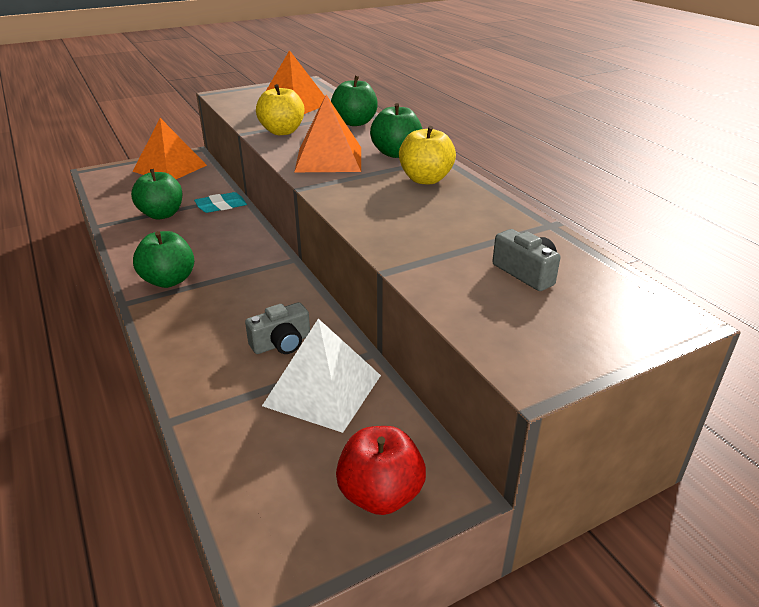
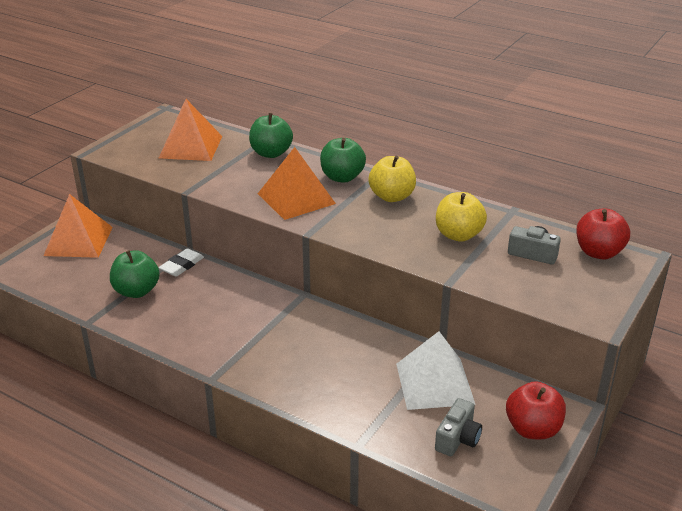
camera: 30 degrees left, 0 degrees up
(169, 280) = (224, 348): green apple -> none
(221, 206) = (182, 266): turquoise eraser -> white eraser
(281, 343) = (371, 363): grey camera -> grey camera (458, 439)
(282, 132) = (220, 180): yellow apple -> yellow apple (458, 235)
(621, 297) = (598, 252): none -> red apple

